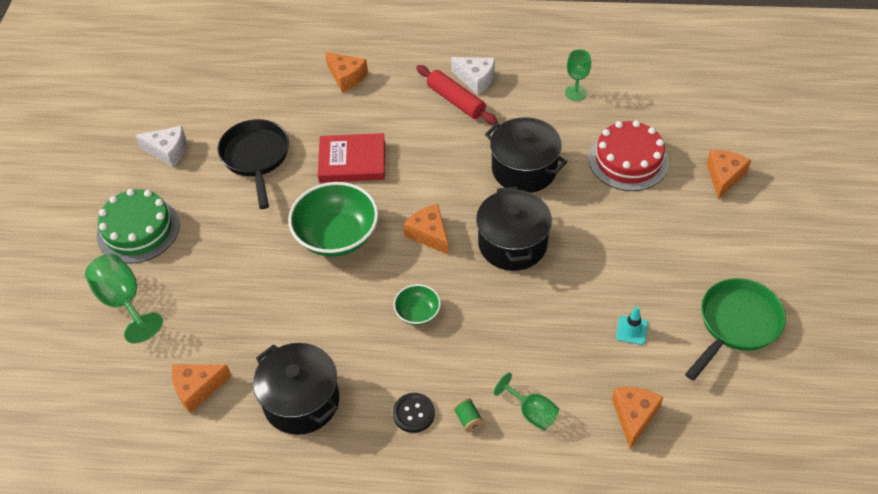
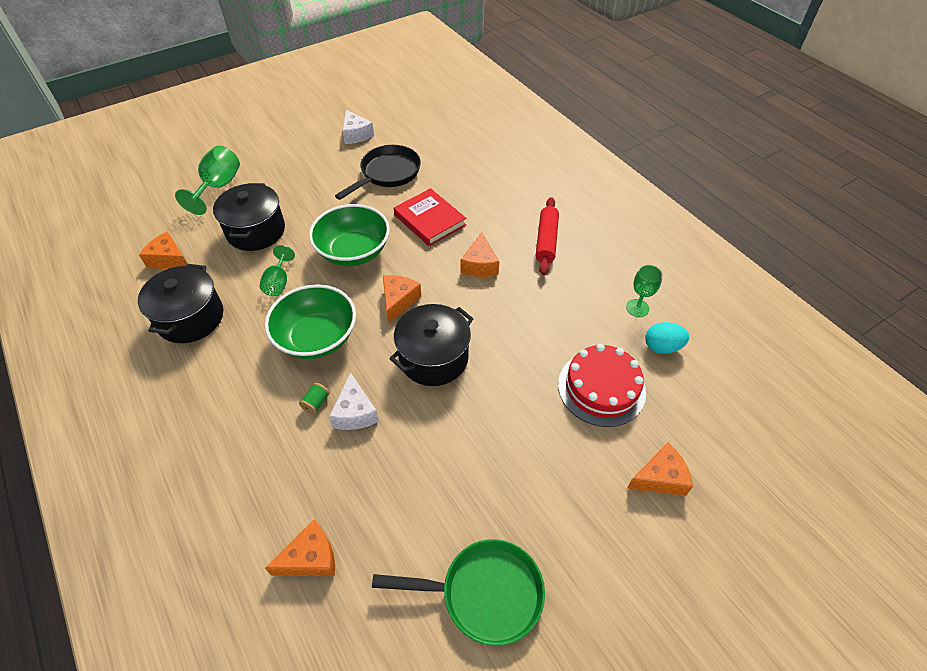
camera: 50 degrees right, 0 degrees up
(138, 230) = (280, 159): green cake -> none
(346, 77) = (505, 173): orange cheese -> orange cheese (480, 265)
(413, 413) = (218, 390): black button -> none
(417, 313) = (317, 338): green bowl -> green bowl, size x2.00
(468, 420) = (233, 430): green spool -> green spool (316, 403)
(476, 79) = (581, 239): white cheese -> white cheese (355, 412)
(524, 169) = (519, 321): black pot -> black pot (256, 231)
(531, 412) = (267, 471): green goblet -> green goblet (278, 282)
(622, 103) = (662, 347): none -> turquoise egg
(631, 330) = (408, 500): turquoise traffic cone -> none

